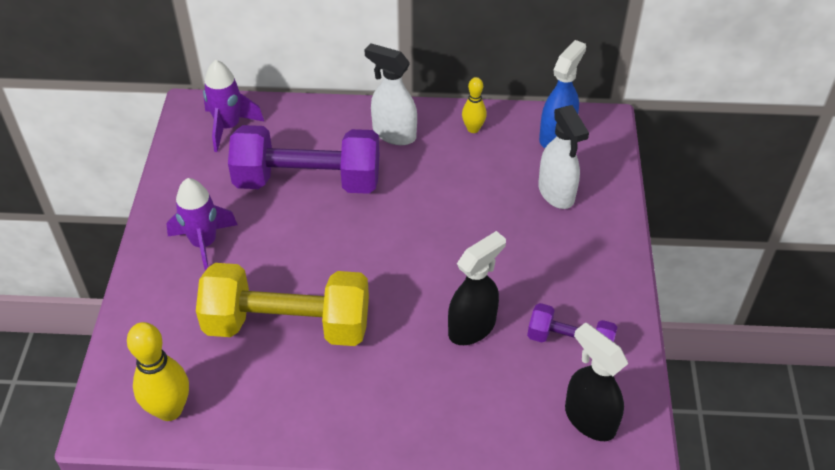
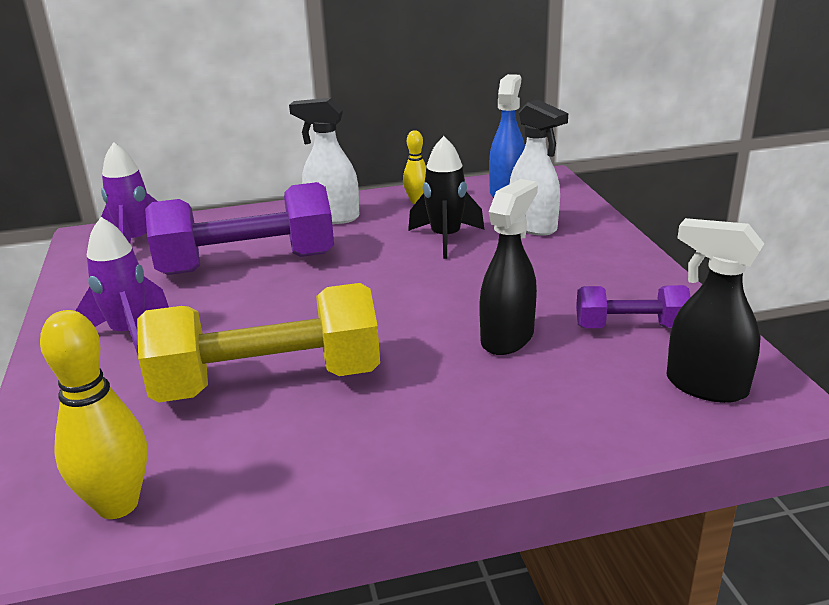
camera: 15 degrees left, 20 degrees down
(476, 190) = (445, 238): none -> black rocket

